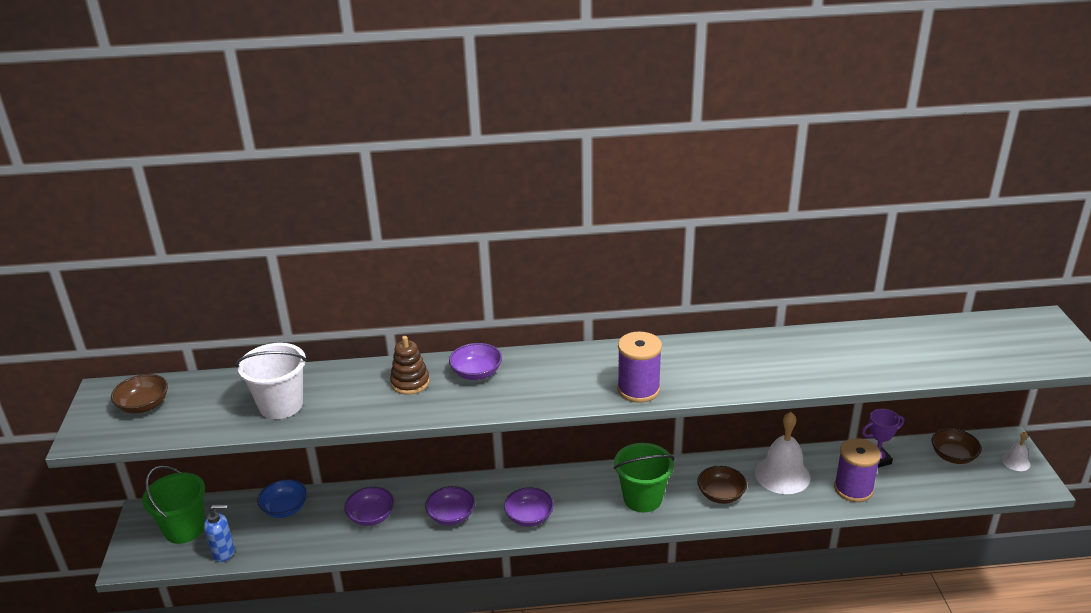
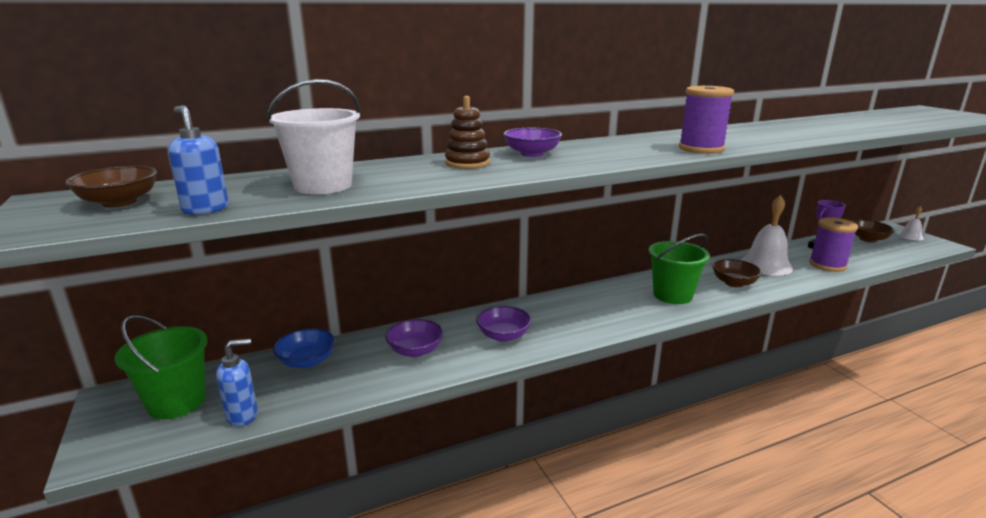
camera: 20 degrees left, 10 degrees down
(192, 428) = (205, 209): none -> blue soap dispenser
(529, 517) = (583, 324): purple bowl -> none

